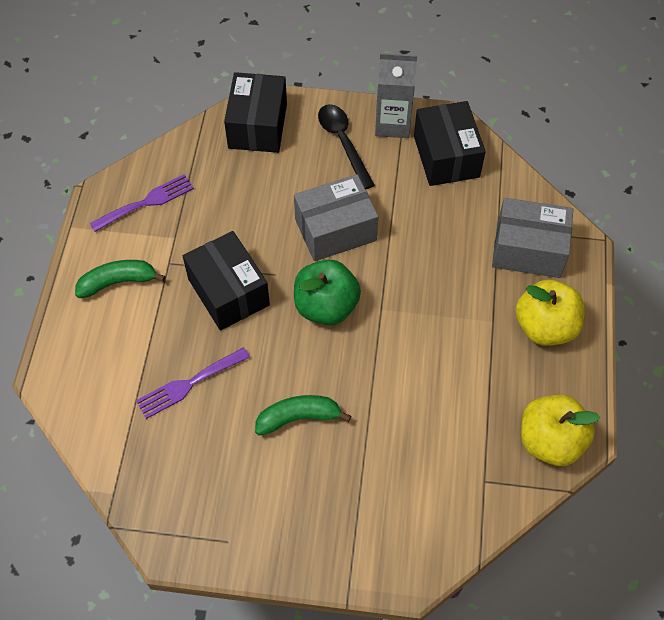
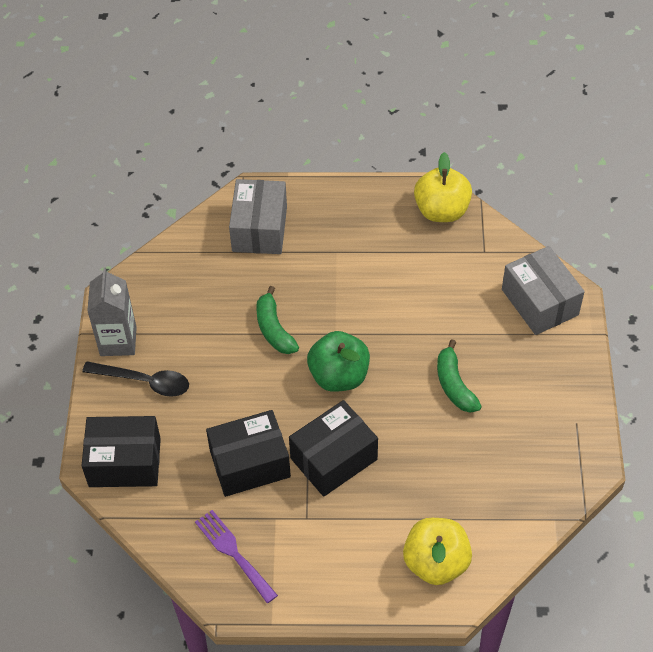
camera: 95 degrees left, 5 degrees down
(118, 282) = (335, 560): green banana -> green banana (274, 329)
(188, 384) = (437, 477): purple fork -> none
(335, 230) = (252, 377): grey box -> grey box (540, 302)
(343, 143) = (144, 381): black spoon -> black spoon turned 135 degrees counterclockwise
(446, 156) = (157, 294): black box -> black box (250, 464)
(545, 327) = (337, 216): yellow apple -> yellow apple (436, 562)

